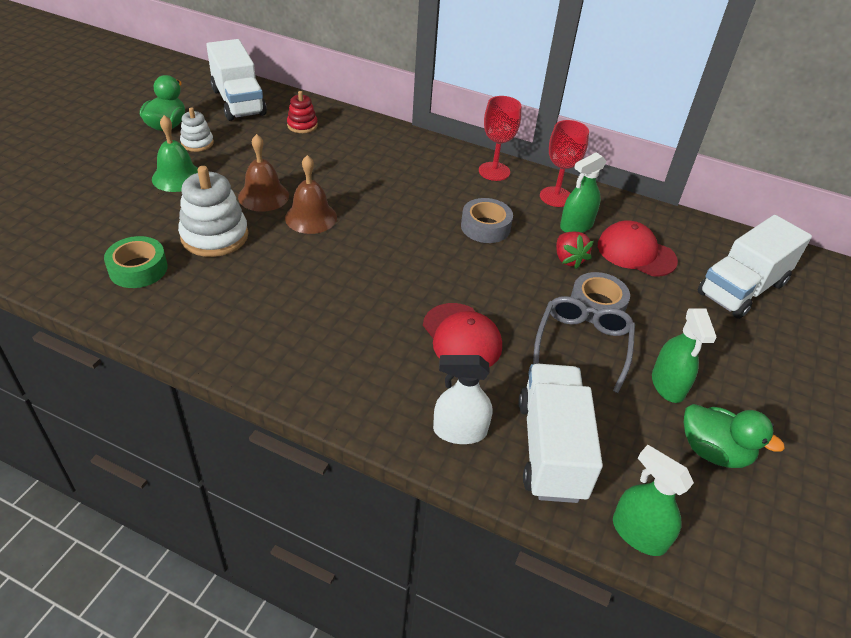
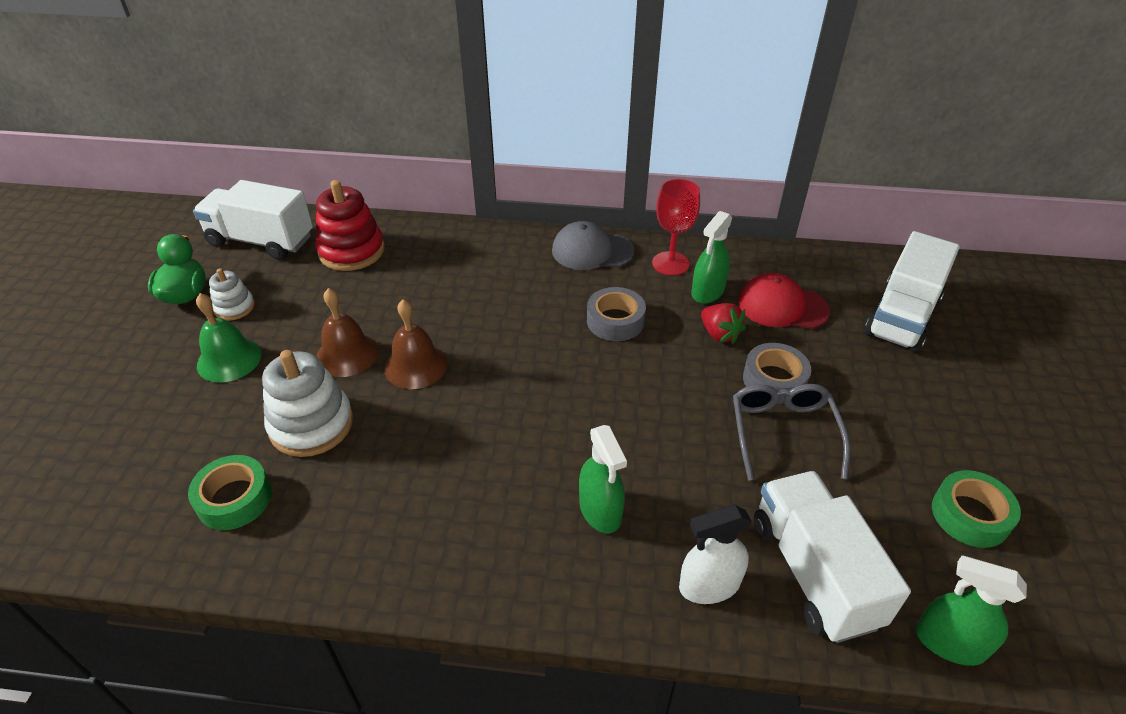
camera: 15 degrees left, 0 degrees up
(238, 102) = (261, 241): white truck -> white truck turned 150 degrees clockwise
(302, 125) = (351, 251): red stacking toy -> red stacking toy, size x1.80
(461, 337) = (655, 465): red cap -> none
(494, 171) = (592, 251): red goblet -> grey cap
(668, 385) = (889, 452): green spray bottle -> green spray bottle (600, 510)
(713, 451) = (970, 515): green duck -> green tape

